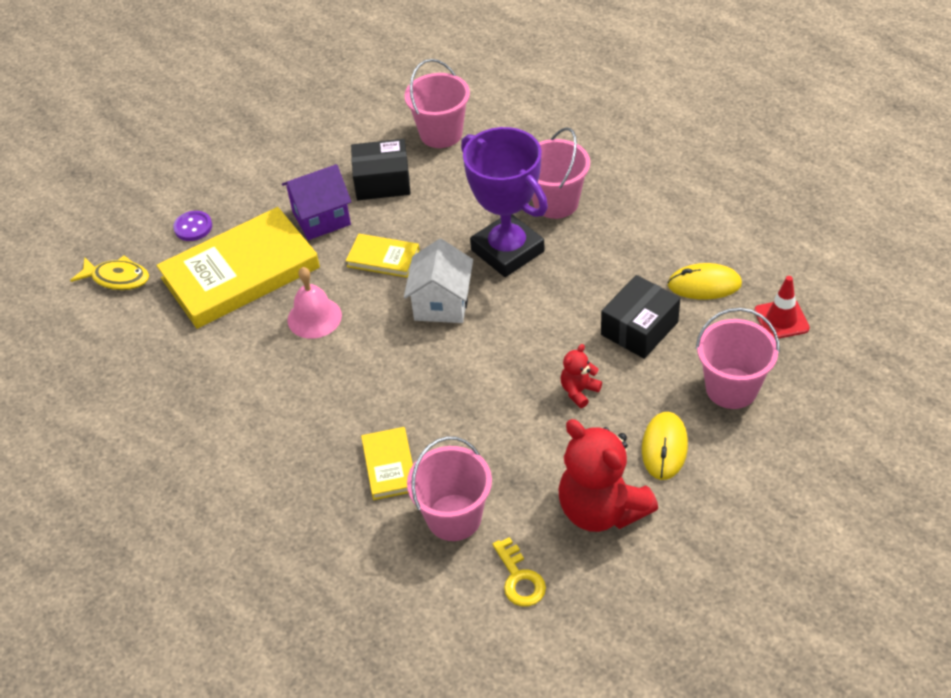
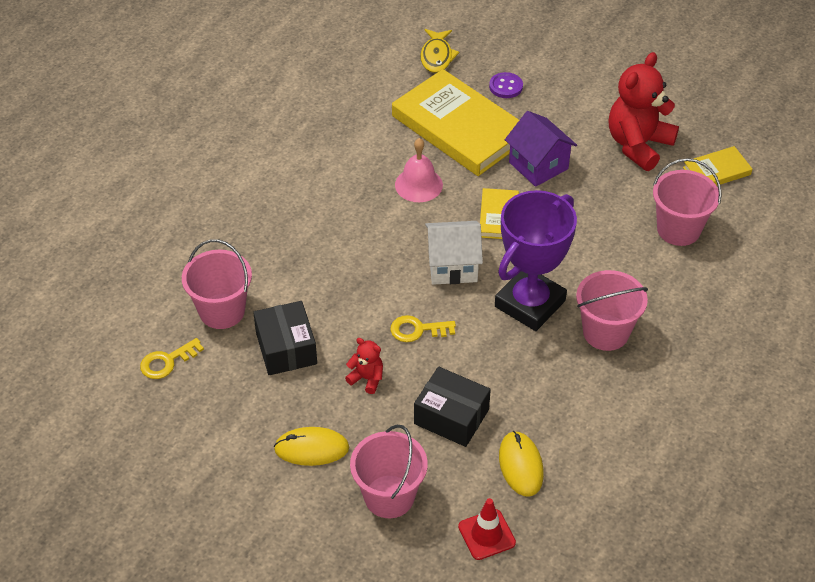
camera: 75 degrees right, 0 degrees up
(382, 181) = (598, 198): black box -> black box (286, 348)
(389, 466) = (268, 262): yellow book -> yellow book (717, 171)
(522, 342) = (417, 330): none -> yellow key
(601, 509) = (239, 409): red teddy bear -> red teddy bear (638, 145)

